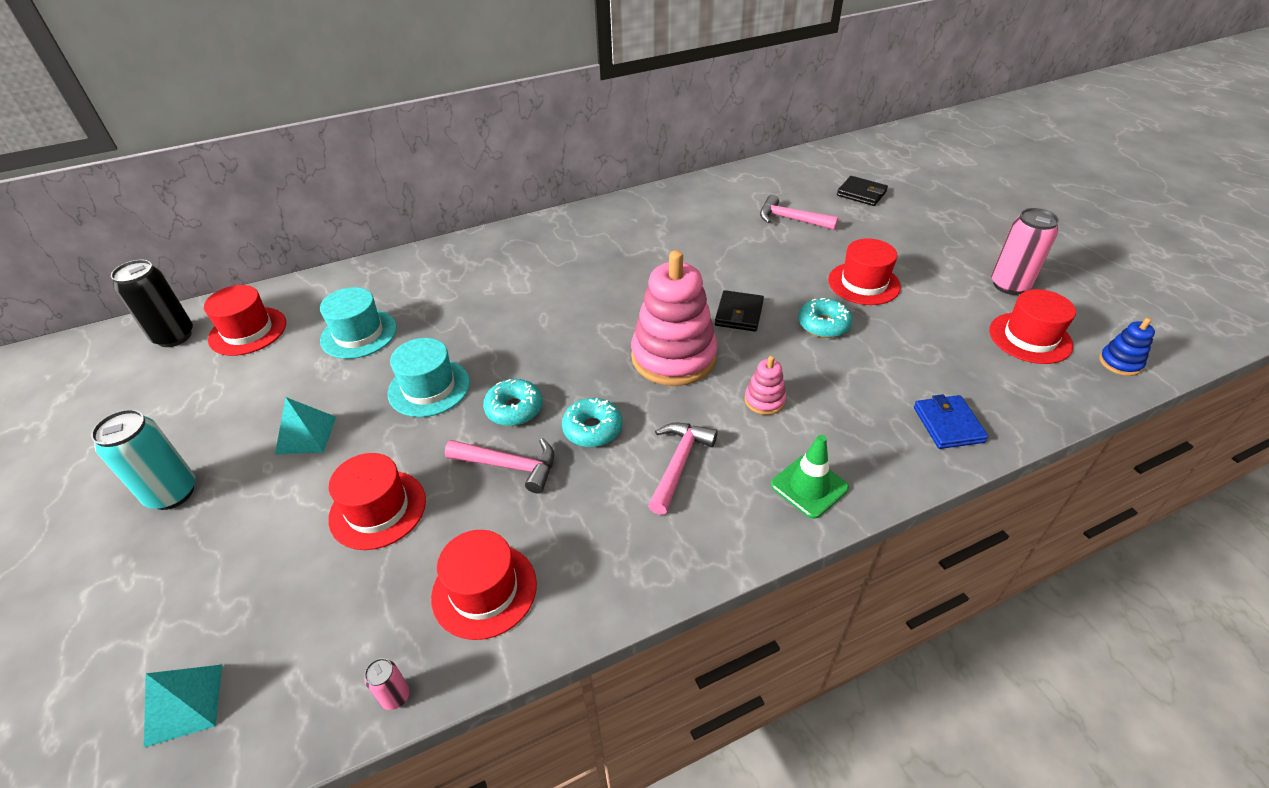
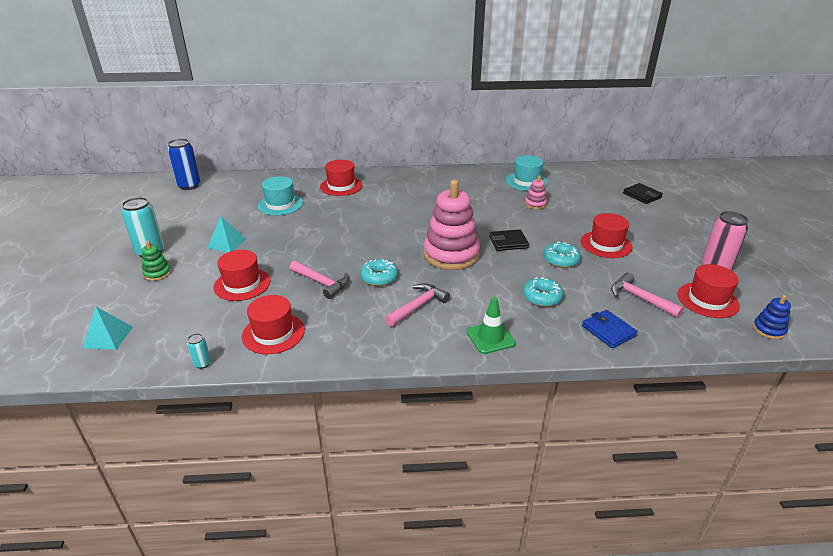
camera: 20 degrees right, 10 degrees down
(174, 336) = (189, 186): black can -> blue can
(210, 535) = (157, 273): none -> green stacking toy
(248, 331) = (225, 191): red hat -> red hat (341, 186)
(395, 696) = (202, 363): pink can -> turquoise can
(429, 388) = (302, 237): turquoise hat -> turquoise hat (526, 181)
(514, 409) = (341, 258): turquoise donut -> turquoise donut (542, 297)
(739, 314) = (508, 242): black wallet -> black wallet turned 45 degrees clockwise
(764, 400) = (493, 289): pink stacking toy -> pink stacking toy (535, 204)
(790, 219) = (580, 200): pink hammer -> pink hammer (639, 298)
(948, 424) = (608, 331): blue wallet -> blue wallet turned 45 degrees counterclockwise

